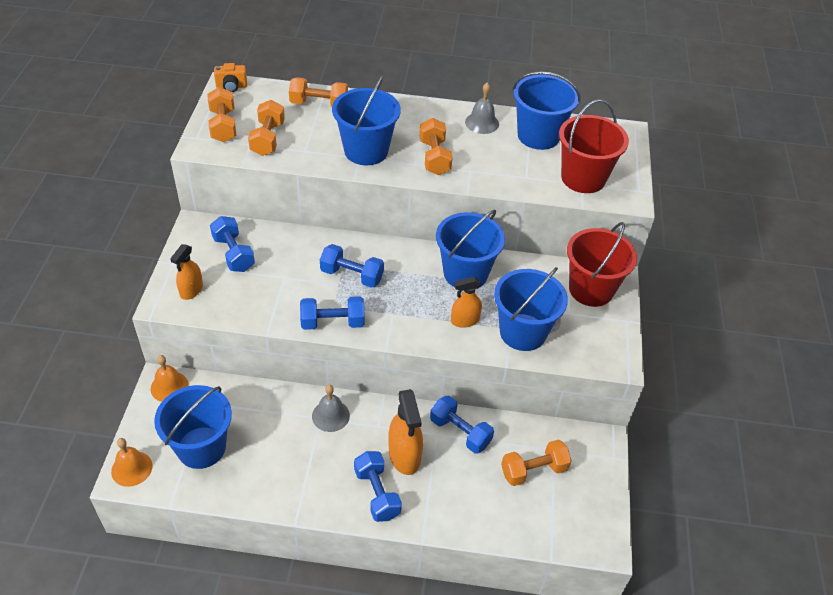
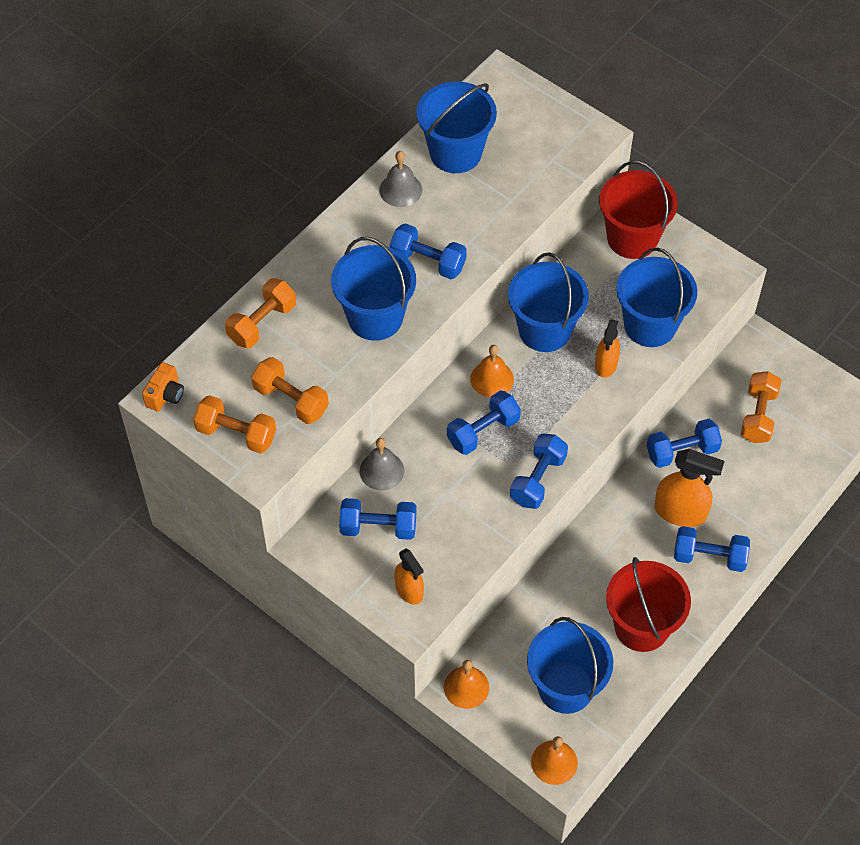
camera: 55 degrees left, 10 degrees up
(330, 415) = (595, 553): grey bell -> grey bell (381, 470)
(400, 262) = (492, 379): none -> orange bell
(434, 157) = (428, 261): orange dumbbell -> blue dumbbell
(583, 178) = (544, 154): red bucket -> red bucket (641, 626)

